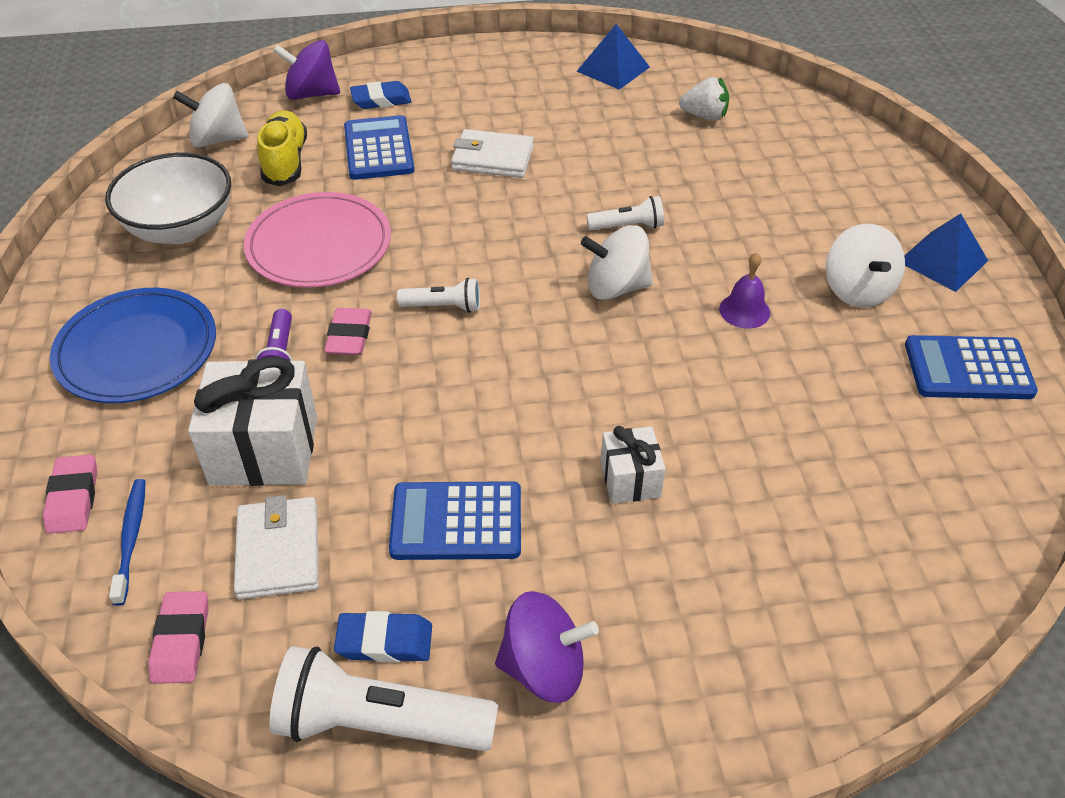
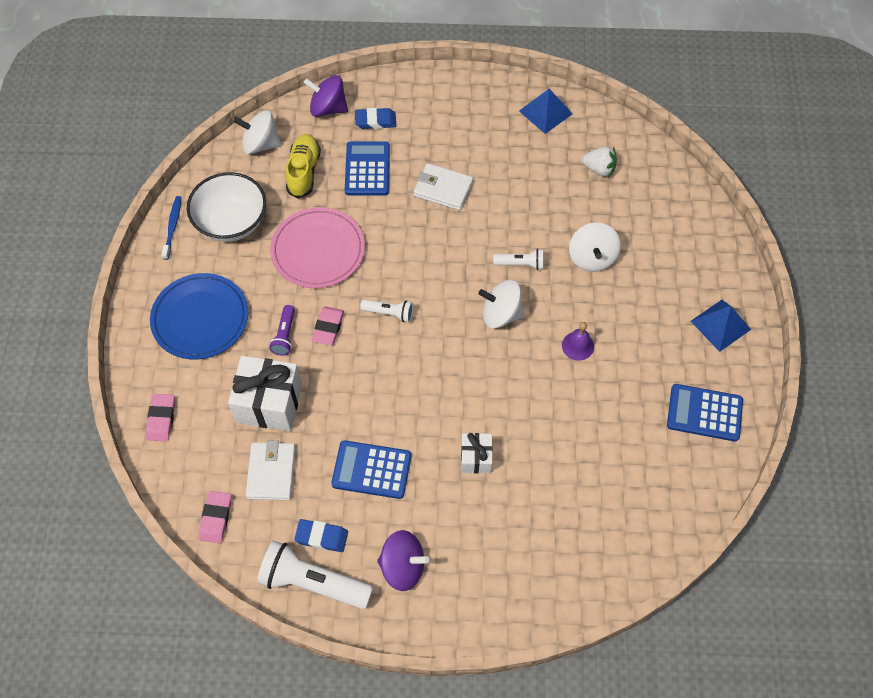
camera: 10 degrees right, 15 degrees up
(131, 539) = (192, 451): blue toothbrush -> blue toothbrush (172, 227)
(857, 290) = (655, 340): white spinning top -> white spinning top (592, 258)

